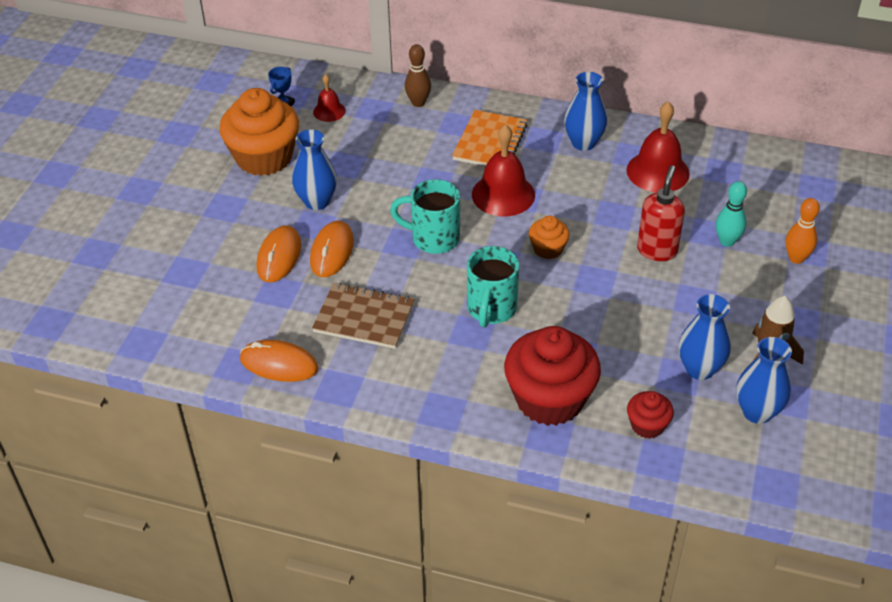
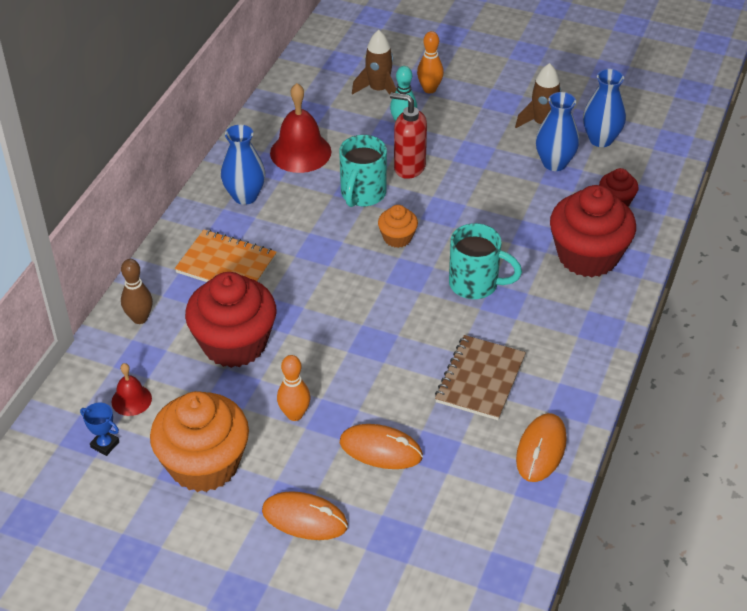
camera: 85 degrees left, 0 degrees up
(317, 201) = (294, 414): blue vase -> orange bowling pin
(332, 251) = (379, 403): orange mouse -> orange mouse (304, 519)
(395, 158) = (234, 343): none -> red cupcake
(433, 238) = (370, 319): turquoise mug -> turquoise mug (362, 194)
(503, 194) = (312, 262): red bell -> none
(779, 218) = (378, 90): none -> brown rocket

